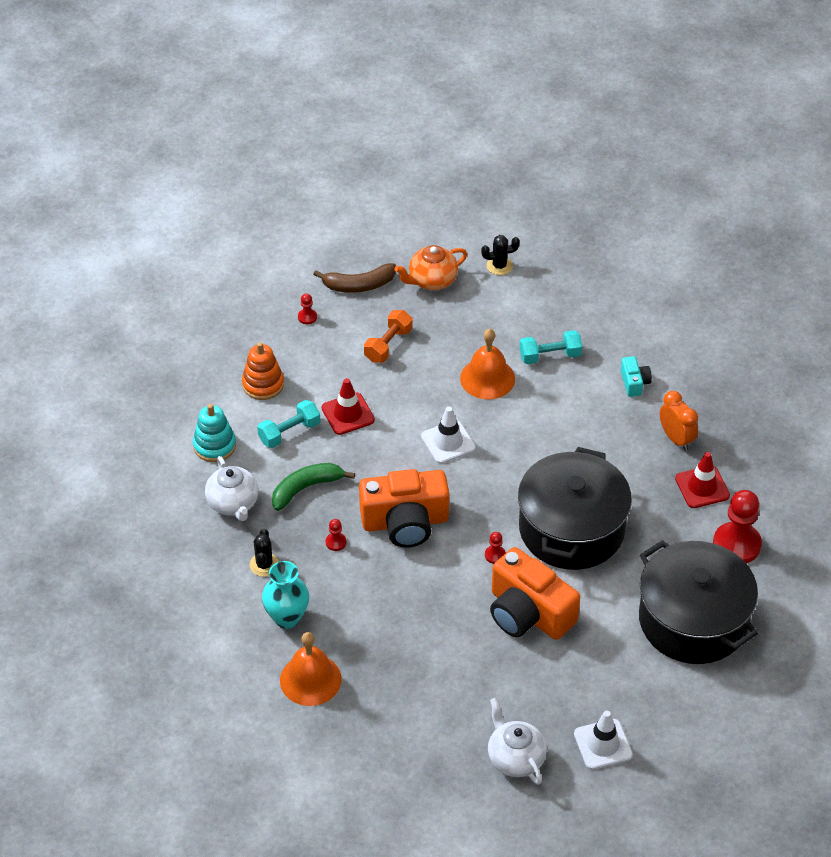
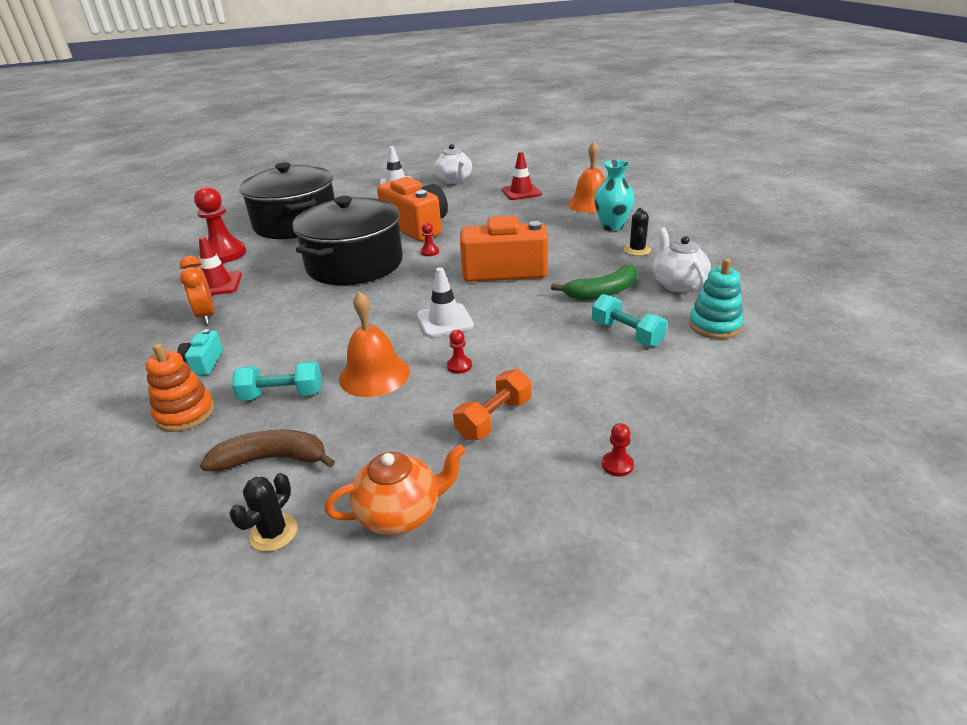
camera: 170 degrees left, 15 degrees down
(263, 384) = (670, 380): orange stacking toy -> orange stacking toy (185, 413)
(289, 432) = (626, 334): turquoise dumbbell -> turquoise dumbbell turned 75 degrees clockwise
(336, 542) = (571, 260): red pawn -> red pawn (459, 366)
(348, 414) = (556, 347): red traffic cone -> red traffic cone (521, 192)
(359, 285) = (529, 514): brown banana -> brown banana (272, 459)
(499, 266) = (273, 533): black cactus -> black cactus turned 60 degrees counterclockwise

